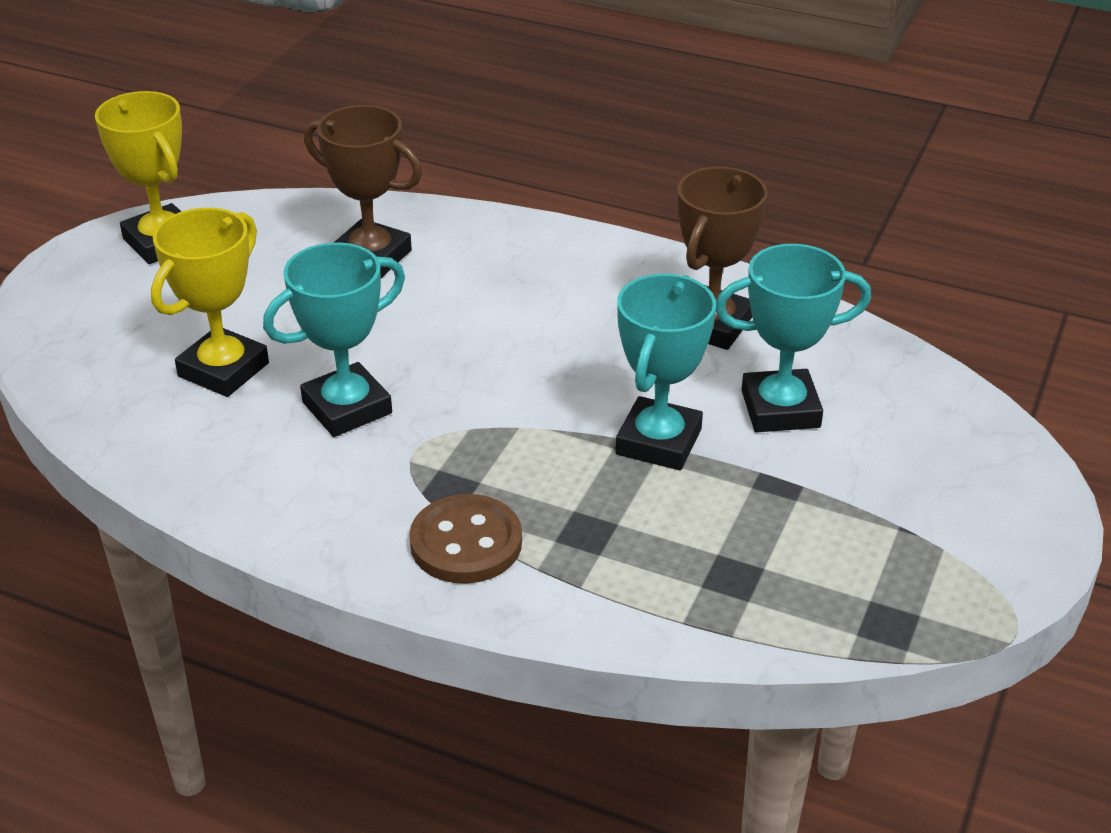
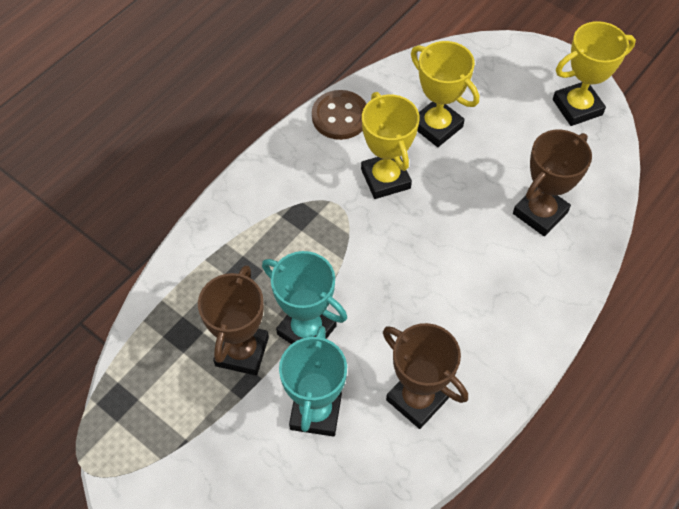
camera: 105 degrees right, 20 degrees up
(347, 408) = (385, 179): turquoise trophy -> yellow trophy
(466, 543) = (256, 215): brown button -> brown button (340, 116)
(727, 502) = (242, 351): none -> brown trophy

